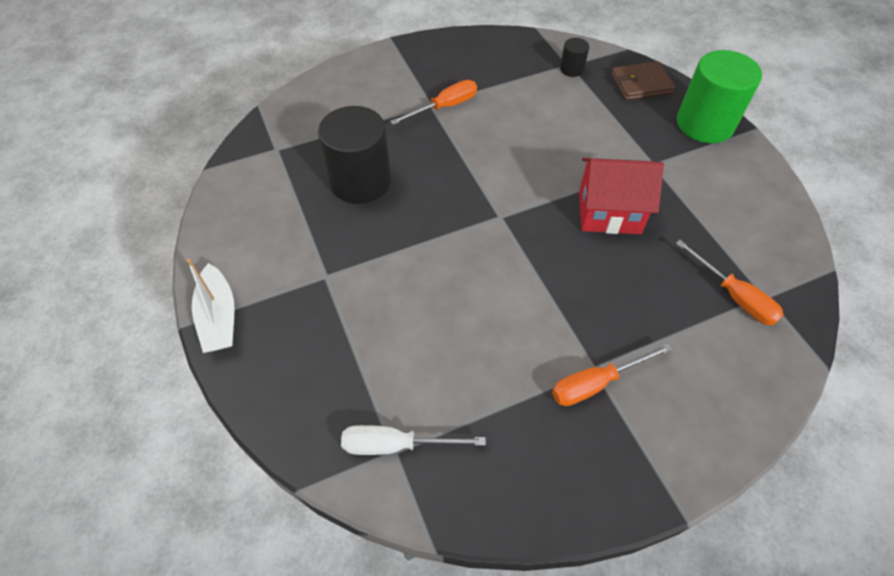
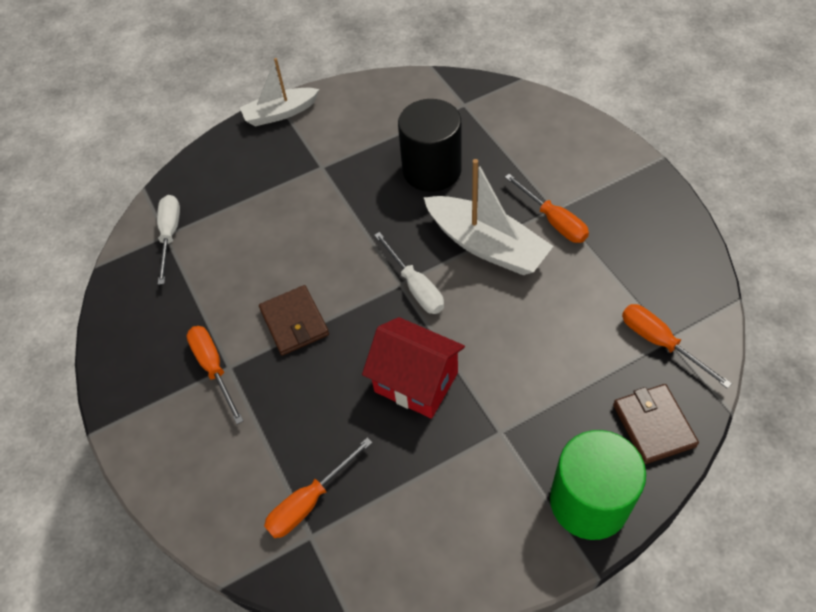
camera: 90 degrees right, 0 degrees up
(464, 152) = (486, 245): none -> white boat
(505, 205) = (415, 286): none -> white screwdriver
(540, 305) = (294, 322): none -> brown wallet
(571, 69) = (660, 342): black cylinder -> orange screwdriver
(609, 212) = (416, 382): red house -> red house turned 60 degrees counterclockwise

